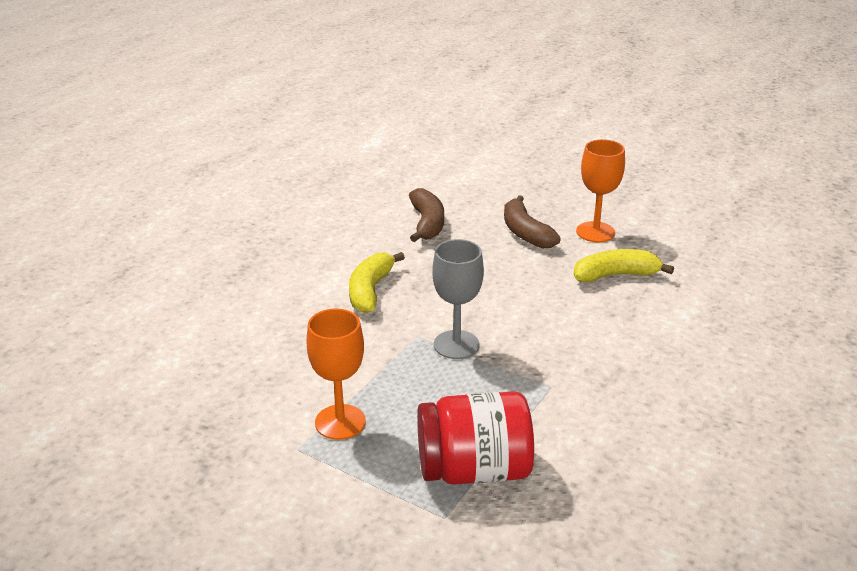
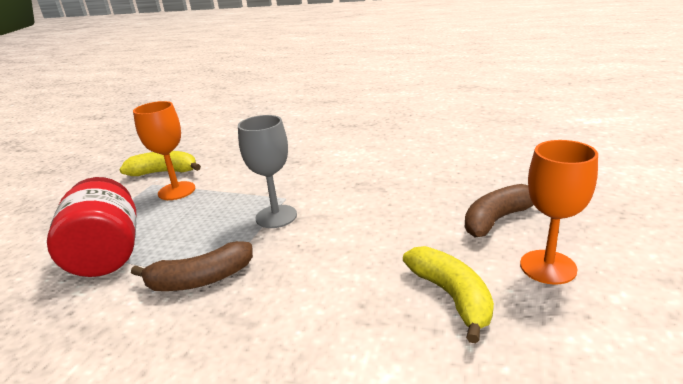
camera: 80 degrees right, 5 degrees down
(370, 291) = (343, 167): yellow banana -> yellow banana (164, 172)
(427, 223) = (467, 168): brown banana -> brown banana (200, 280)

